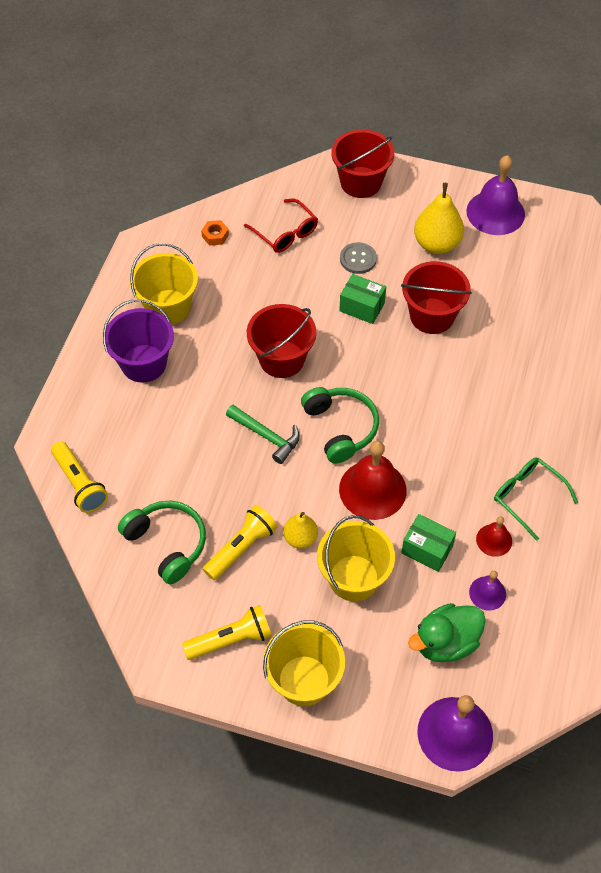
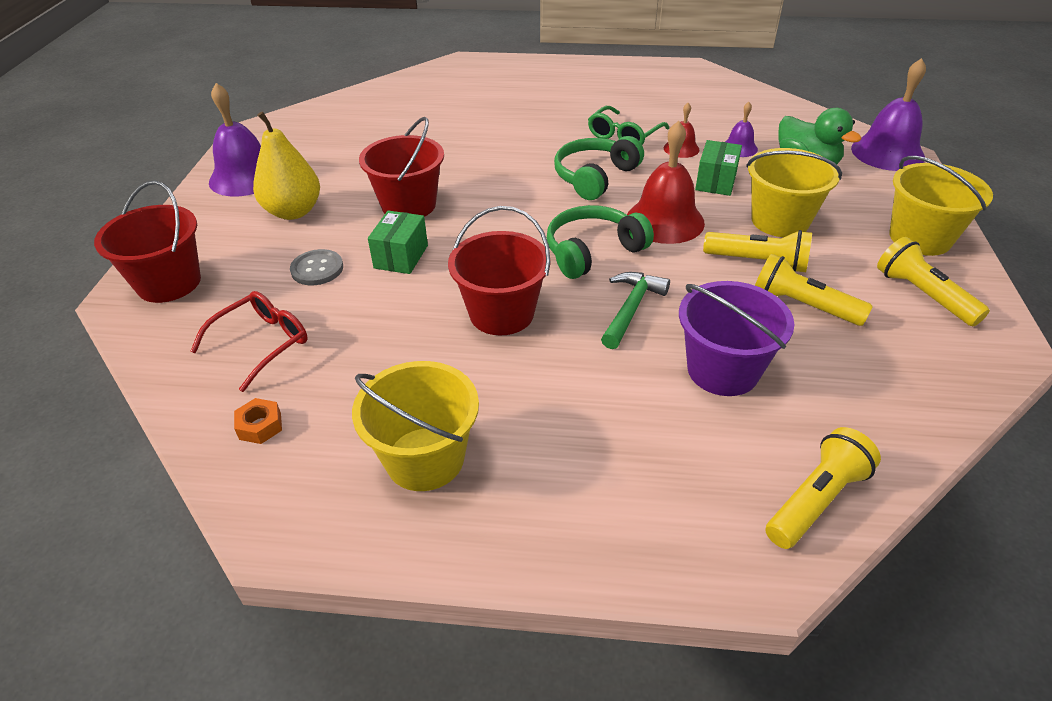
camera: 100 degrees left, 15 degrees down
(144, 363) = (550, 467): purple bucket -> purple bucket (723, 370)
(167, 543) = (844, 373): green headphones -> green headphones (594, 177)
(300, 538) = (758, 262): yellow pear -> yellow flashlight

